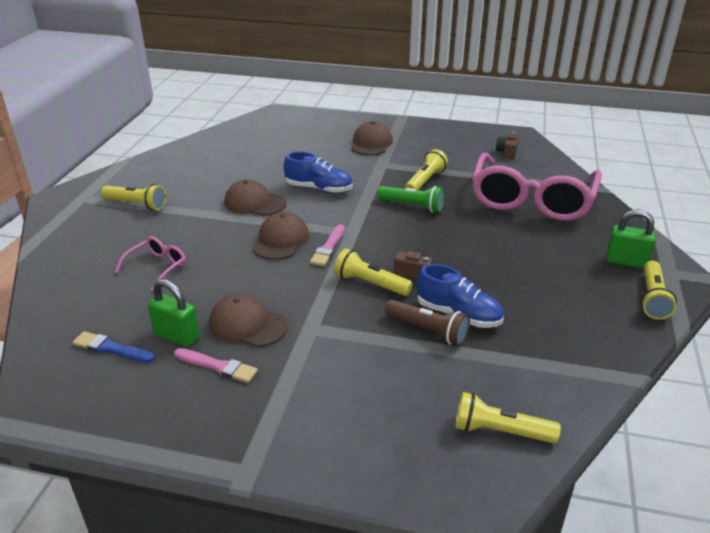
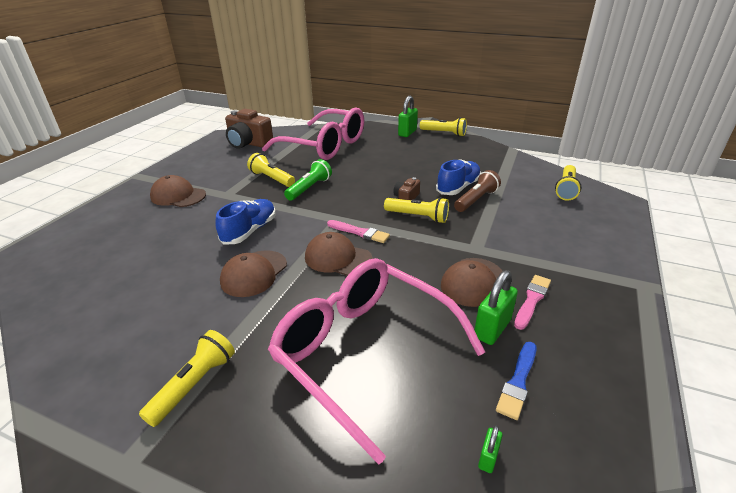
camera: 80 degrees left, 0 degrees up
(47, 329) = (488, 458): none -> green padlock
(157, 267) = (364, 351): pink glasses -> pink glasses, size x2.37
(370, 283) = (418, 217): yellow flashlight -> yellow flashlight turned 105 degrees counterclockwise
(507, 152) = (248, 143): brown camera -> brown camera, size x1.99

